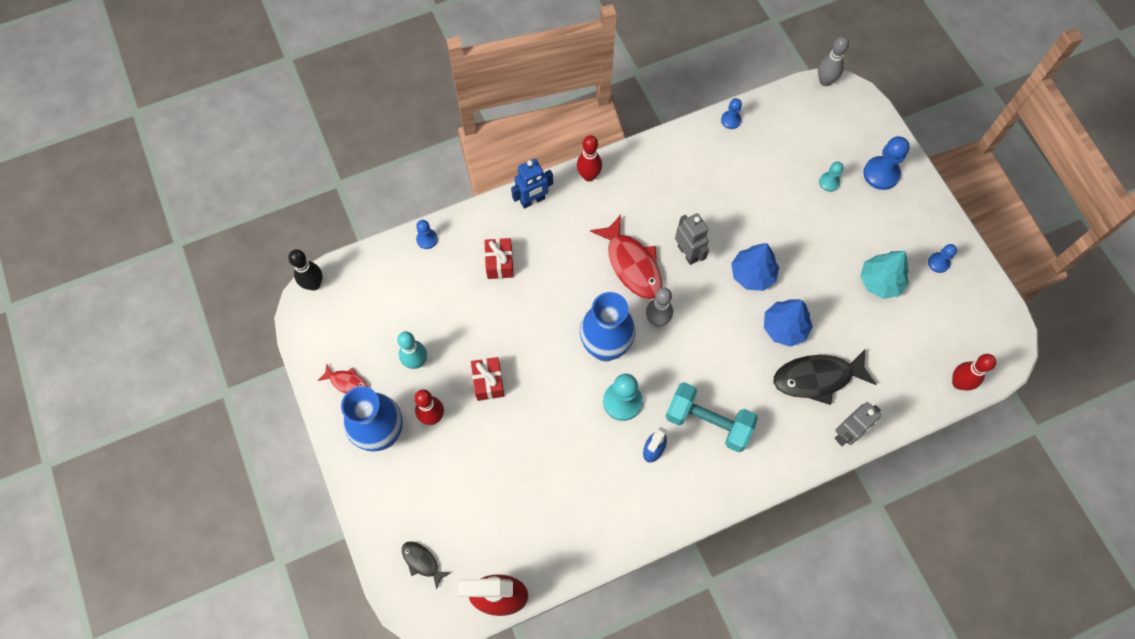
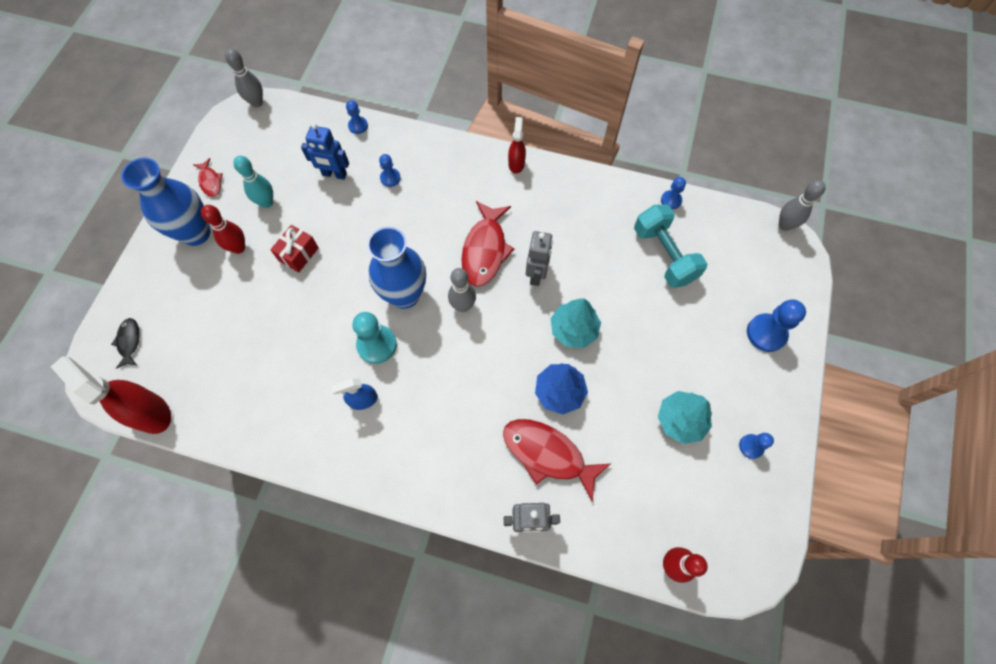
camera: 40 degrees right, 0 degrees up
(314, 284) = (257, 102): black bowling pin -> grey bowling pin
(499, 263) = (390, 178): red gift -> blue pawn
(532, 201) = (457, 152): blue robot -> blue robot (334, 174)
(588, 176) = (516, 163): red bowling pin -> red spray bottle
(708, 422) = (425, 415): turquoise dumbbell -> turquoise dumbbell (664, 255)
(752, 274) = (573, 329): blue tree -> turquoise tree
(817, 378) = (548, 454): black fish -> red fish
(829, 182) = (711, 306): turquoise pawn -> none

